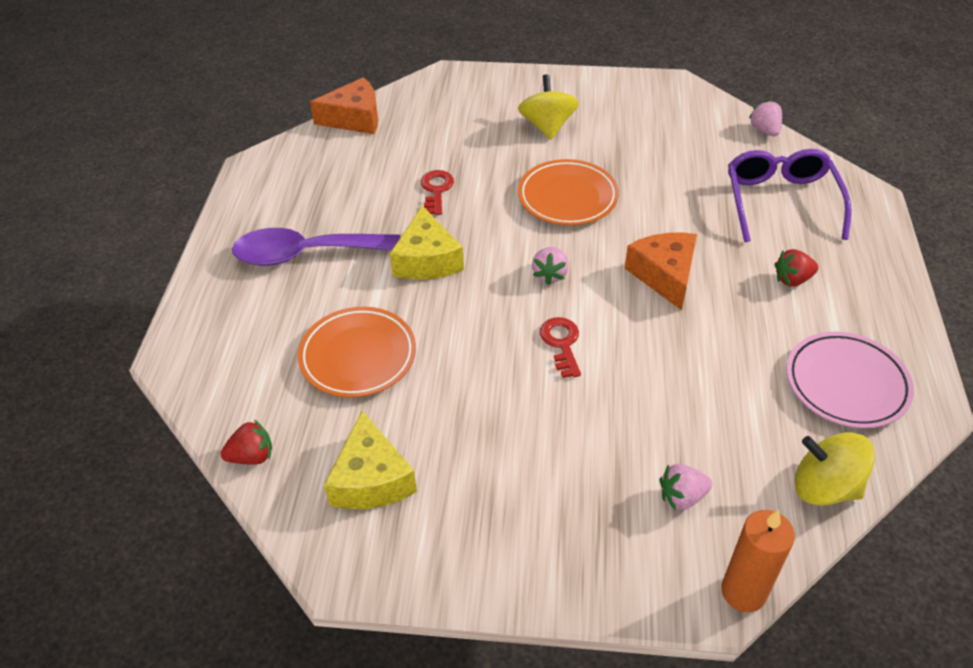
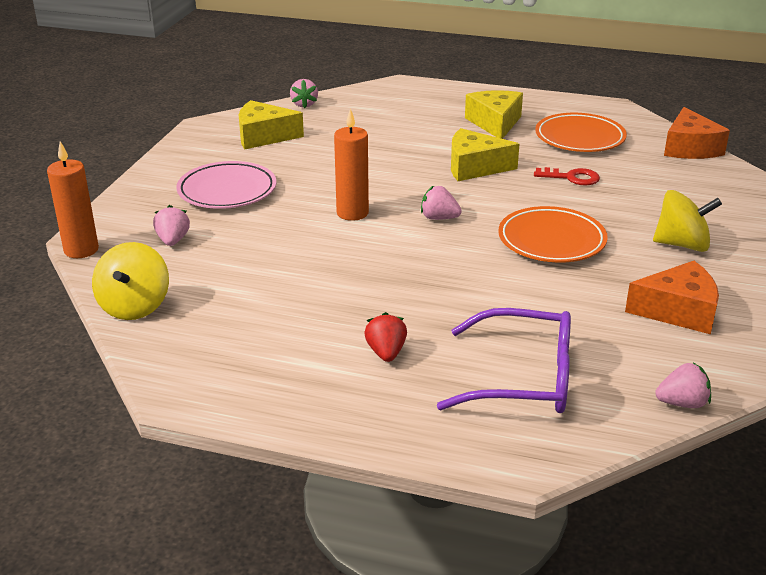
camera: 100 degrees right, 15 degrees down
(252, 456) = (304, 104): red strawberry -> pink strawberry
(305, 254) = (495, 123): purple spoon -> yellow cheese
(358, 356) = (375, 137): orange plate -> orange plate (579, 138)
(561, 343) = (352, 213): red key -> orange candle
(664, 275) = (418, 275): orange cheese -> orange cheese (678, 311)
(825, 487) = (134, 306): yellow spinning top -> yellow spinning top turned 150 degrees clockwise
(846, 384) = (231, 348): pink plate -> pink plate (227, 191)

